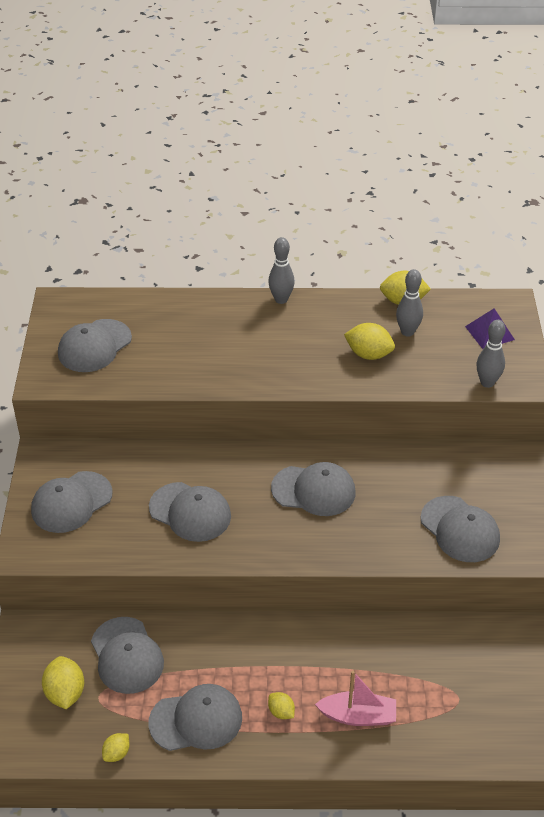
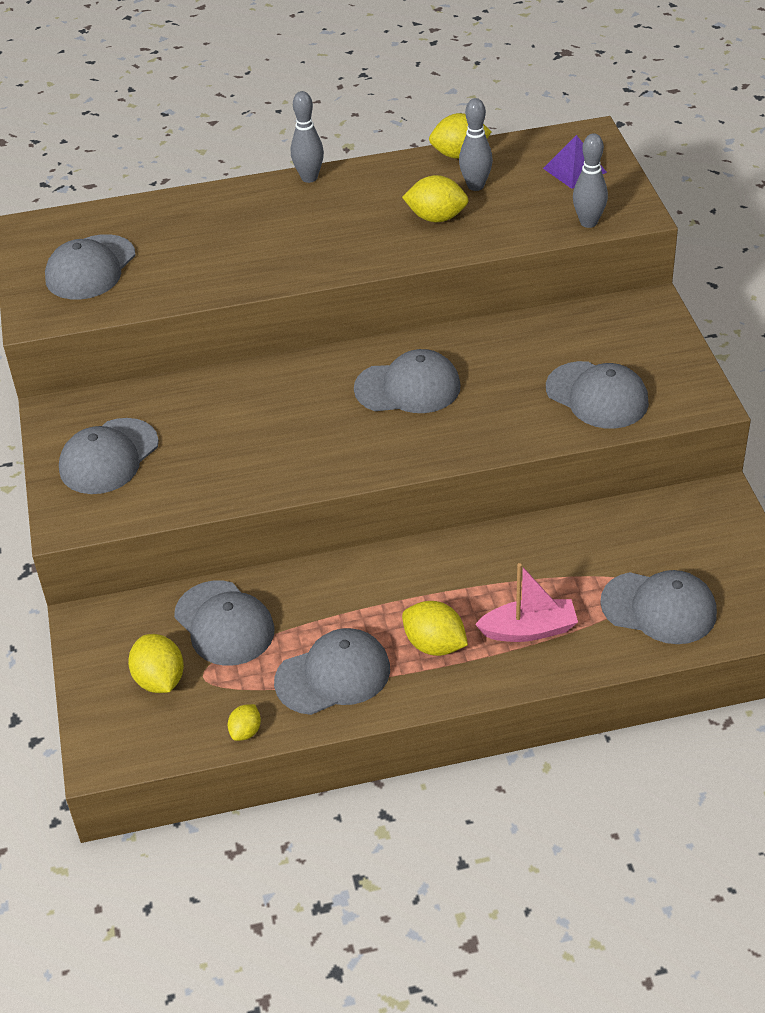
camera: 10 degrees left, 0 degrees up
(190, 512) = (262, 439): grey cap -> grey cap (659, 608)
(281, 712) = (435, 645): yellow lemon -> yellow lemon, size x1.73

